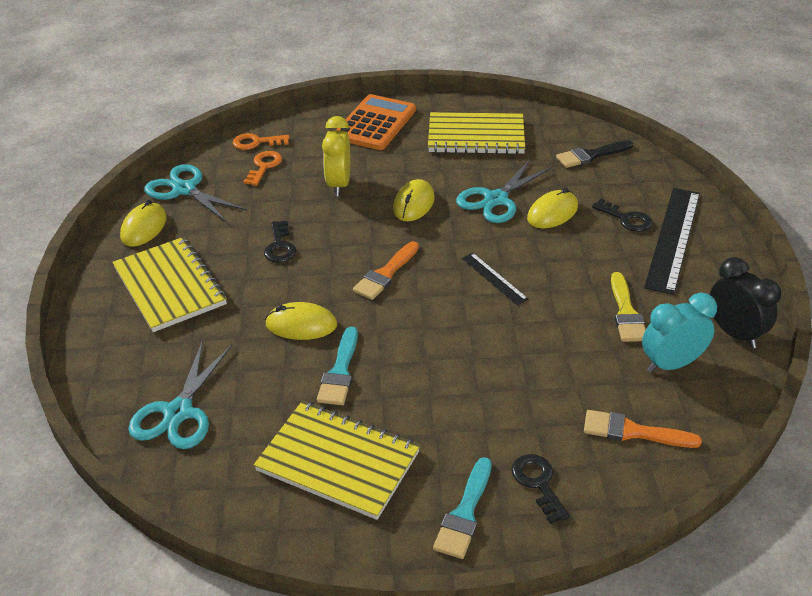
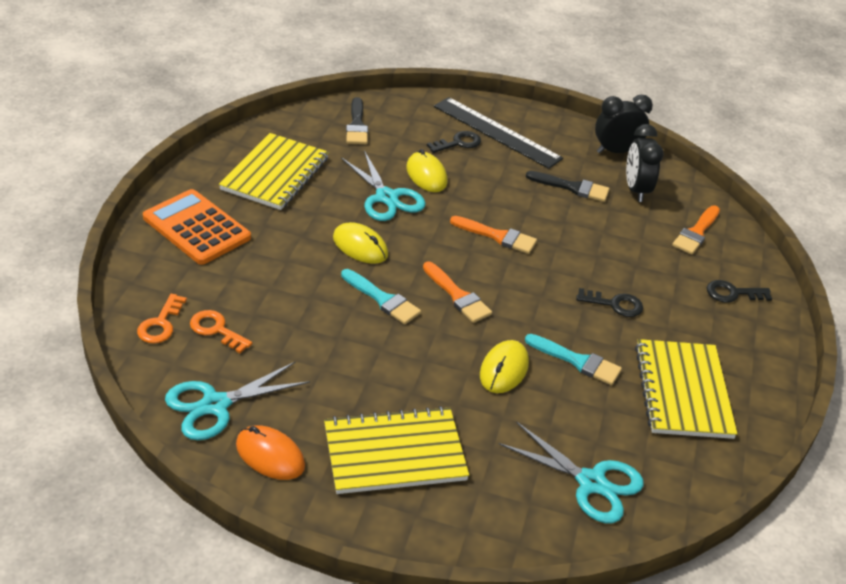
camera: 75 degrees left, 0 degrees up
(144, 227) = (270, 455): yellow mouse -> orange mouse
(280, 246) = (373, 354): black key -> black key (614, 304)
(338, 461) = (683, 391): yellow notebook -> yellow notebook turned 45 degrees counterclockwise
(339, 185) = (293, 284): yellow clock -> none
(464, 513) = (752, 338): turquoise brush -> turquoise brush (382, 299)
(494, 278) = (497, 236): black ruler -> orange brush
(626, 312) = (572, 187): yellow brush -> black brush
(671, 364) = (636, 190): turquoise clock -> black clock

